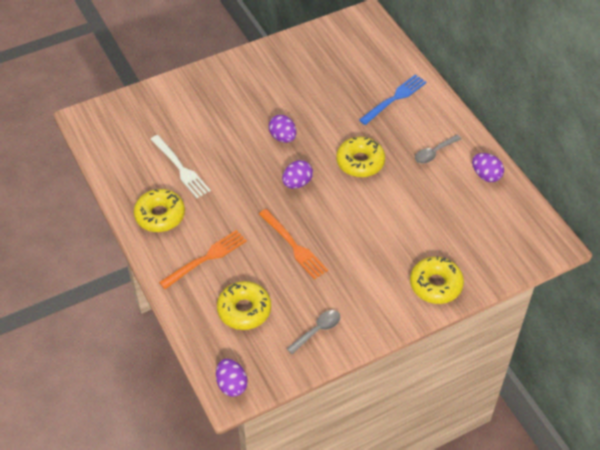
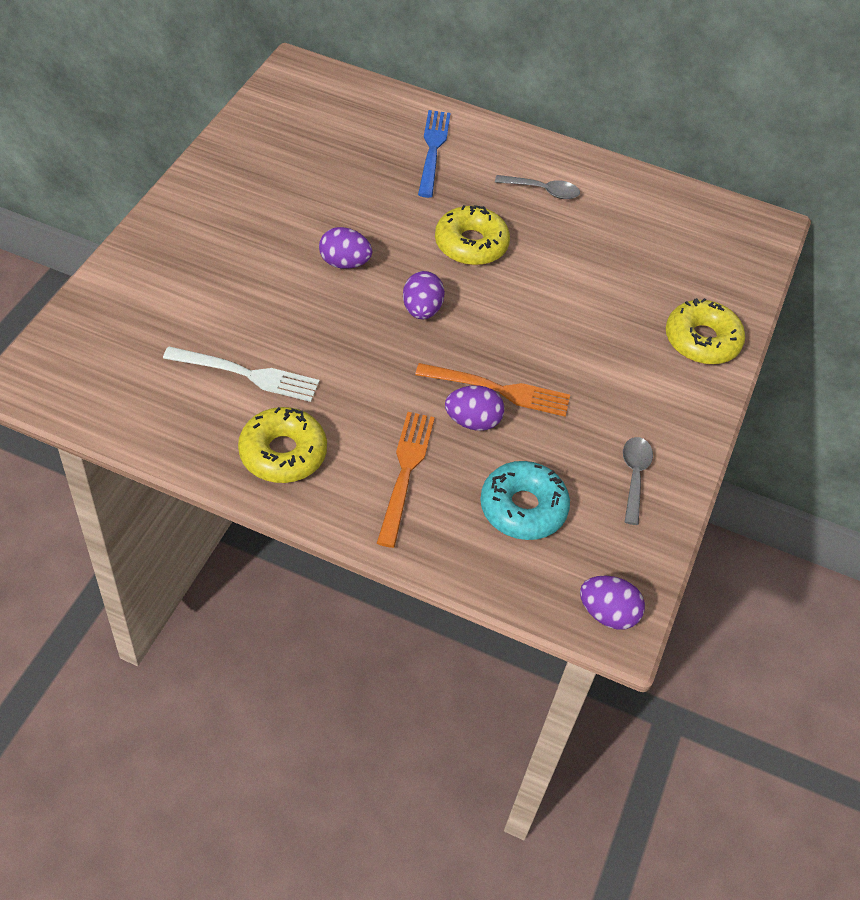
camera: 45 degrees left, 0 degrees up
(244, 310) = (523, 508): yellow donut -> turquoise donut
(434, 153) = (543, 191): grey spoon -> grey spoon turned 90 degrees counterclockwise
(486, 175) = (623, 188): purple egg -> purple egg (472, 421)

